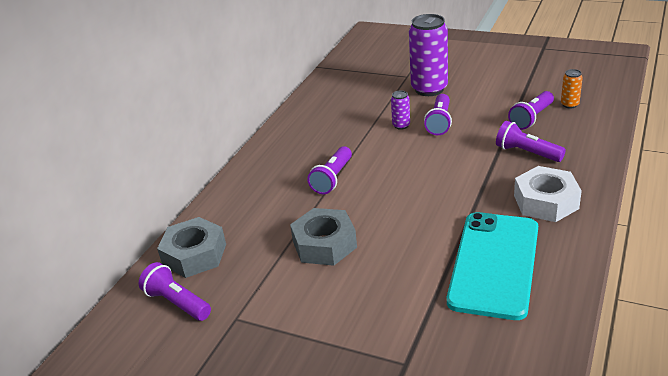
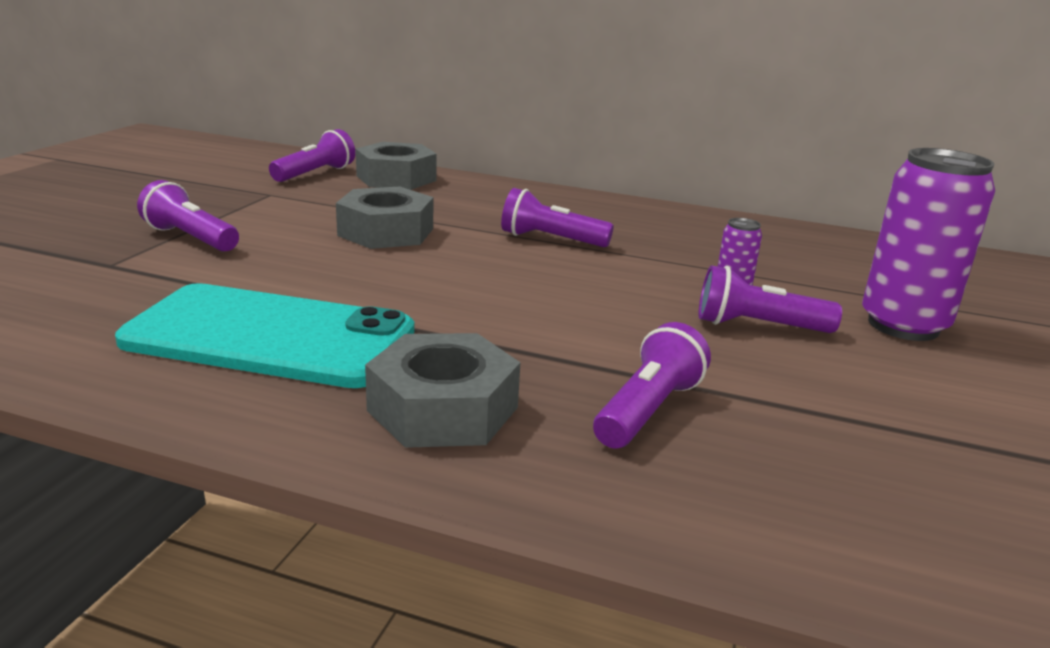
camera: 80 degrees right, 10 degrees down
(531, 118) = (824, 437): purple flashlight -> purple flashlight (190, 238)
(546, 202) = (443, 409): white nut -> grey nut
(569, 104) = (940, 513): orange can -> none

